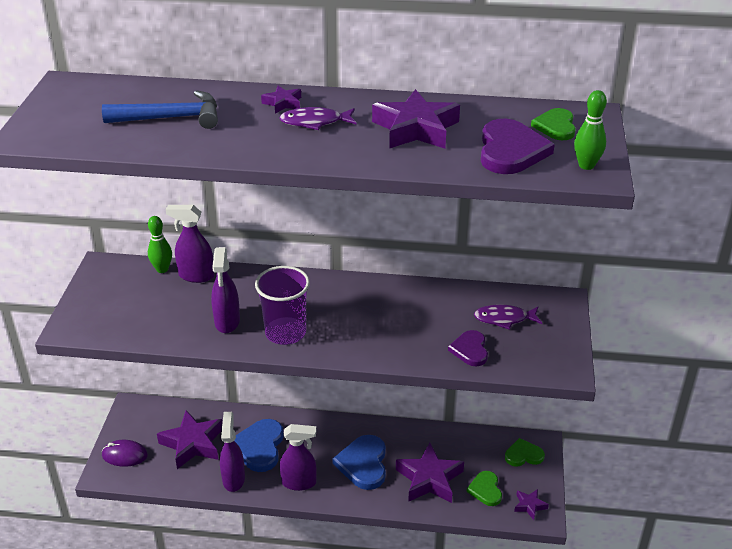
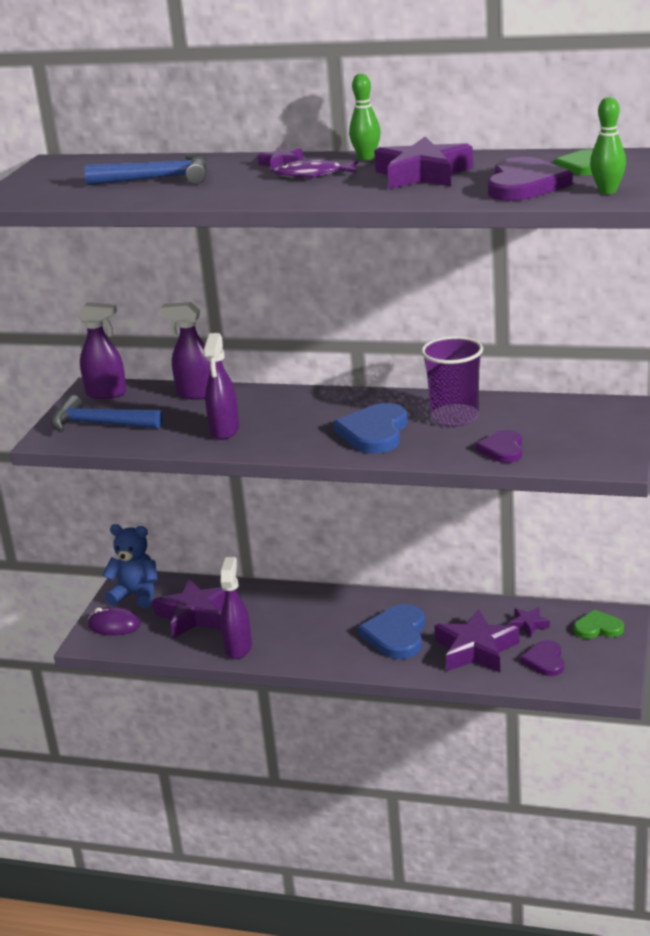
camera: 10 degrees right, 10 degrees down
(113, 311) = (99, 424): none -> blue hammer
(140, 422) = (136, 595): none -> blue teddy bear
(162, 269) = (159, 389): green bowling pin -> green bowling pin (366, 158)
(259, 447) = (273, 618): blue heart -> blue heart (374, 432)
(285, 332) = (289, 438): purple cup -> purple cup (455, 417)
(299, 482) = (316, 652): purple spray bottle -> purple spray bottle (106, 393)
(485, 490) = (545, 660): green heart -> purple heart
(504, 319) = (549, 423): purple fish -> none
(529, 506) = (598, 676): purple star -> purple star (528, 625)

